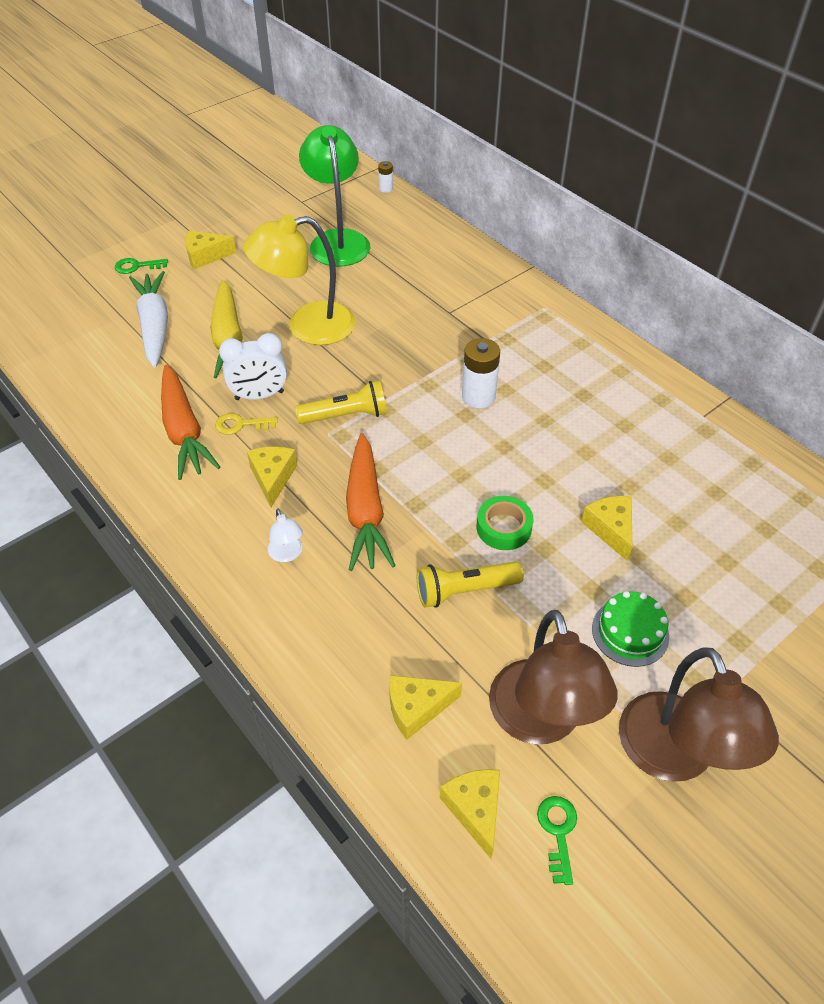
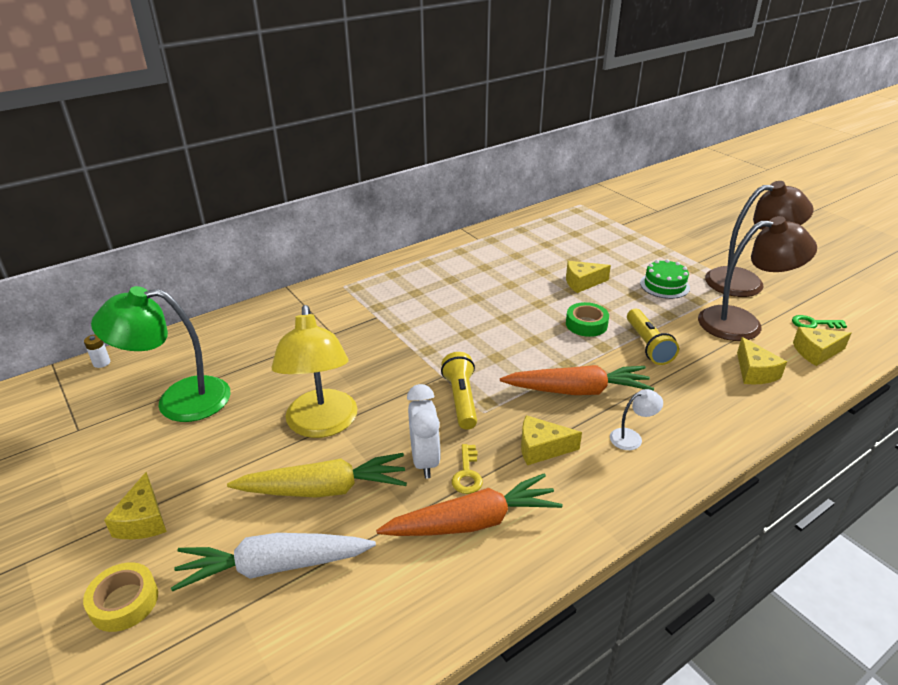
camera: 85 degrees left, 15 degrees down
(137, 266) = (124, 602): green key -> yellow tape
(478, 396) = (446, 325): white battery -> none

